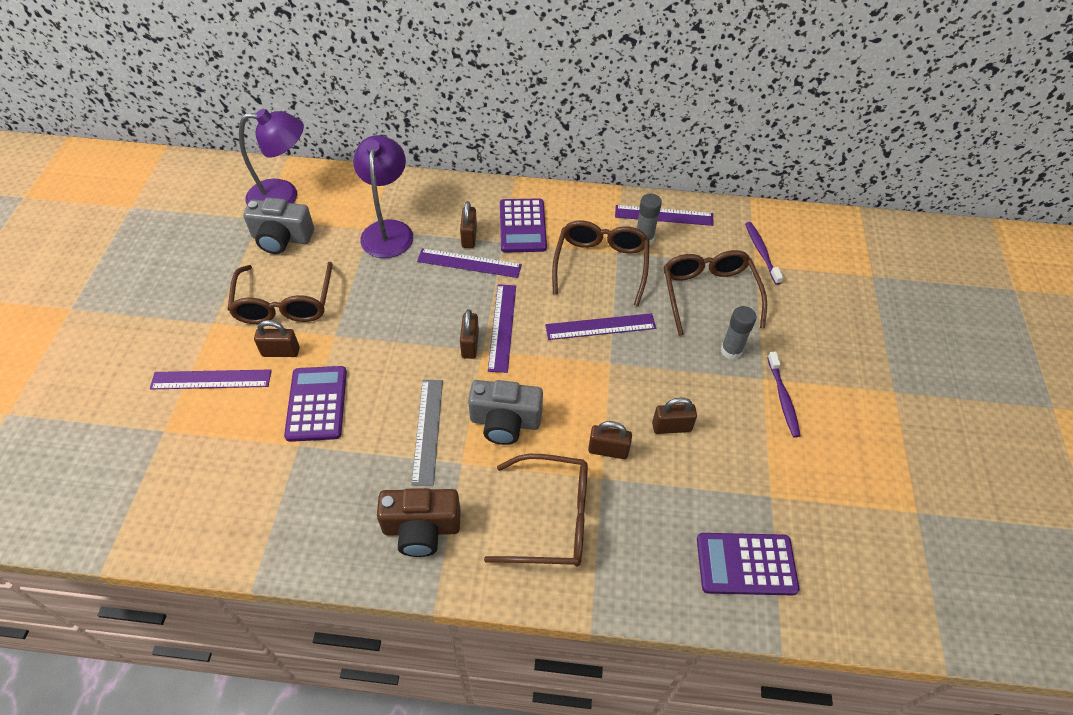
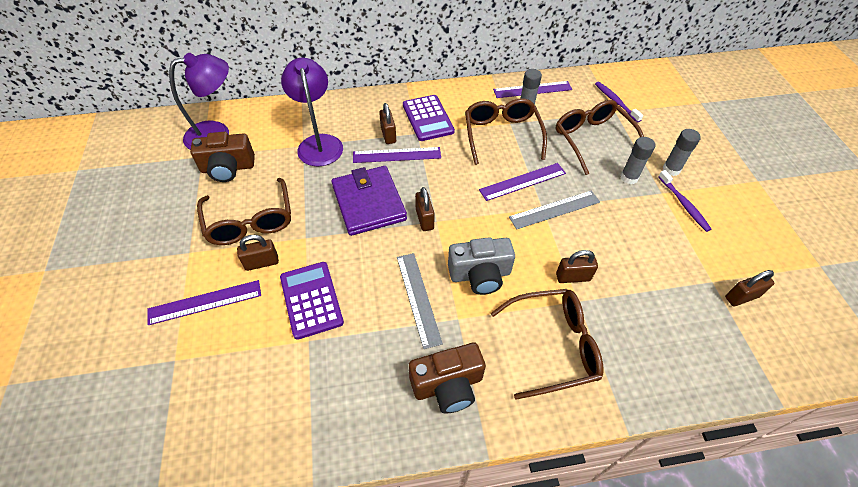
camera: 15 degrees left, 0 degrees up
(282, 238) = (228, 168): grey camera -> brown camera
(416, 312) = (368, 203): none -> purple wallet
(502, 327) = (445, 199): purple ruler -> none
(623, 368) = (554, 209): none -> grey ruler
(671, 427) = (613, 246): brown padlock -> brown padlock (741, 297)
(746, 564) = (721, 341): purple calculator -> none
(789, 353) = (671, 169): none -> grey glue stick

